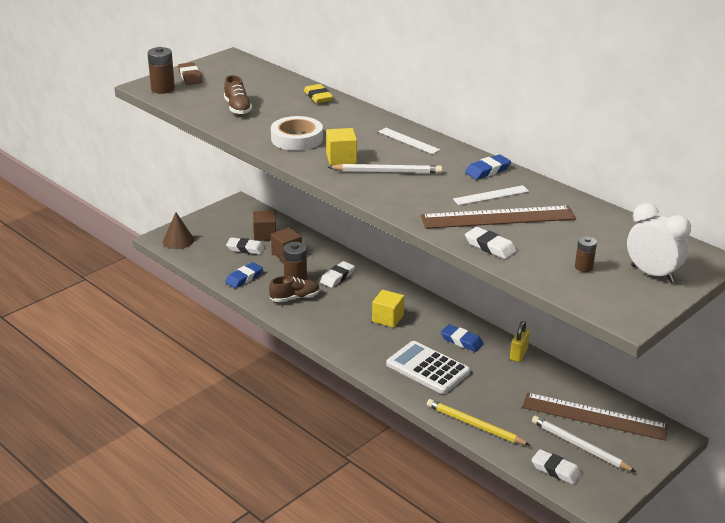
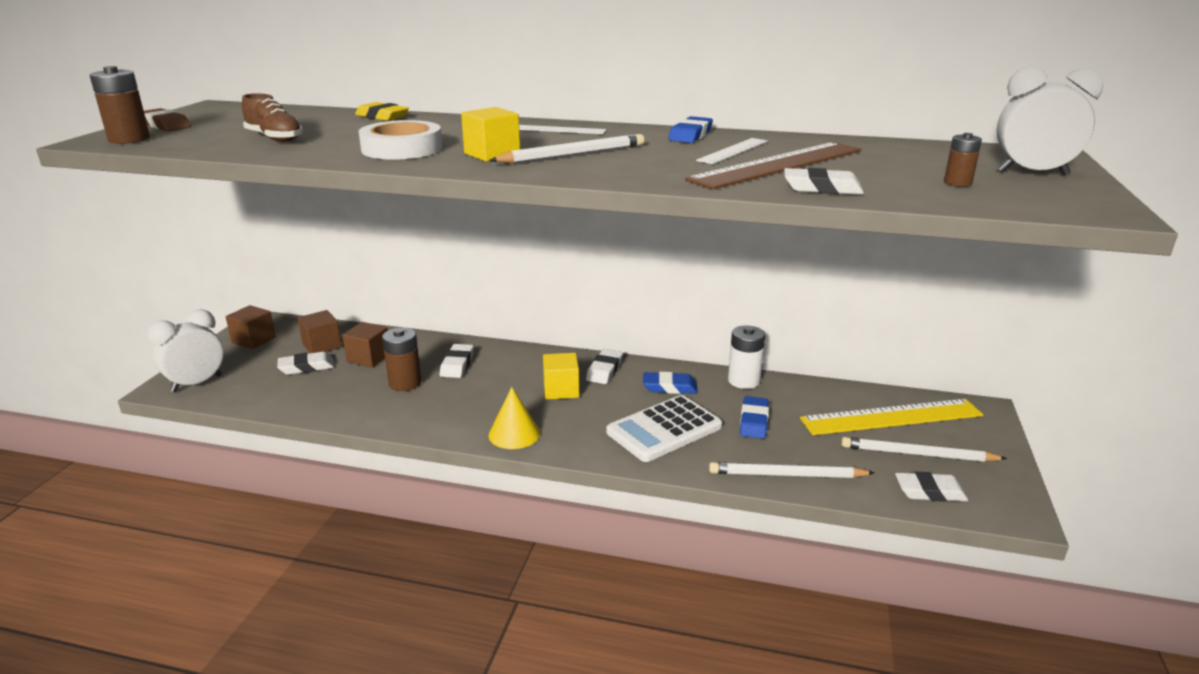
camera: 30 degrees left, 5 degrees down
(178, 240) = (197, 383): brown cone -> white clock
(227, 217) = (254, 340): none -> brown cube
(244, 278) = (330, 400): blue eraser -> blue eraser (754, 421)
(295, 298) = (421, 403): brown shoe -> none
(333, 338) = (514, 434): none -> yellow cone
(428, 368) = (664, 429): white calculator -> white calculator turned 45 degrees counterclockwise
(430, 313) = (604, 370): none -> white eraser
(475, 425) = (787, 475): yellow pencil -> white pencil
(518, 354) = (743, 381): yellow padlock -> white battery
(594, 416) = (891, 417): brown ruler -> yellow ruler

